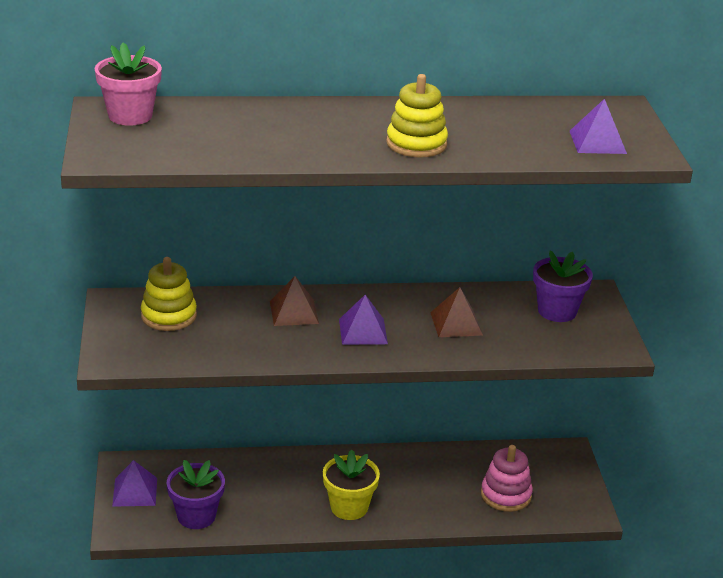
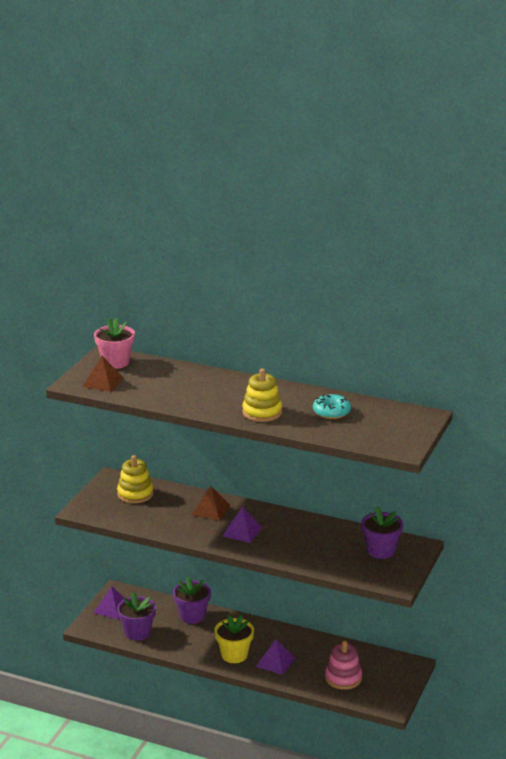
camera: 30 degrees right, 5 degrees down
(252, 470) = (192, 616): none -> purple flower pot
(456, 323) = (305, 541): brown pyramid -> brown pyramid (103, 382)
(505, 125) = (331, 412): none -> turquoise donut
(597, 142) = (378, 434): purple pyramid -> purple pyramid (275, 662)

